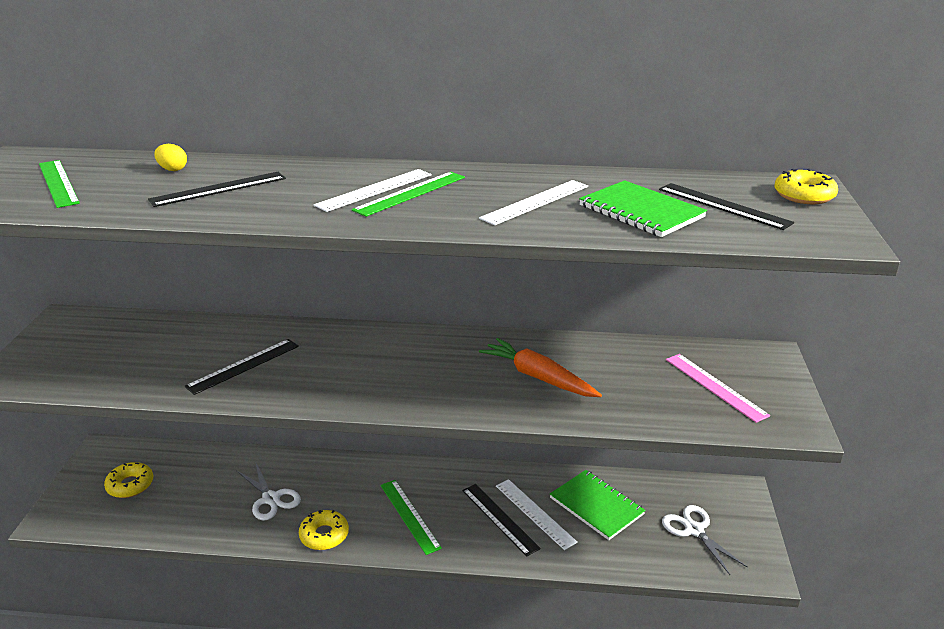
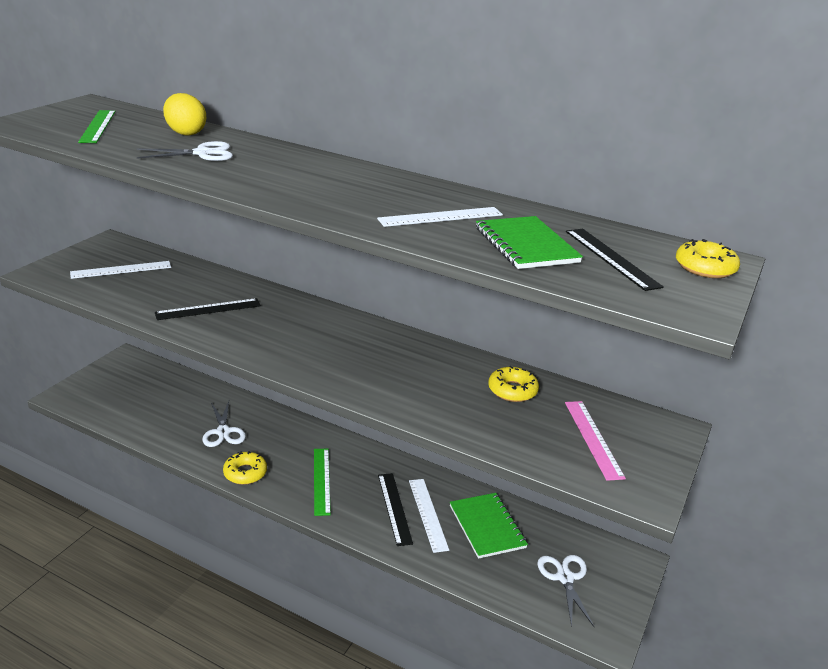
camera: 20 degrees right, 0 degrees up
(130, 485) = (130, 389): yellow donut -> yellow donut (512, 390)
(172, 169) = (185, 133): yellow egg -> yellow egg, size x1.77
(218, 189) = (202, 153): black ruler -> white scissors
(375, 190) = (319, 179): white ruler -> white ruler (121, 270)
(410, 193) = (344, 188): green ruler -> none
(538, 377) = (435, 384): orange carrot -> none

